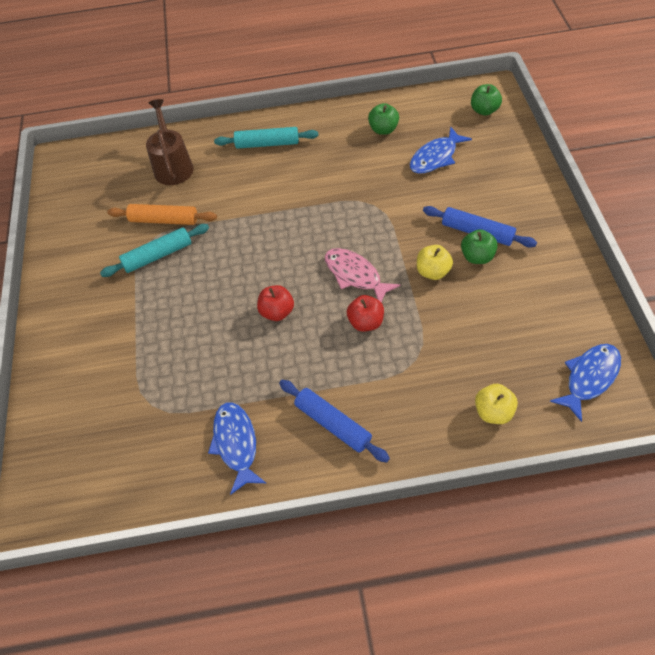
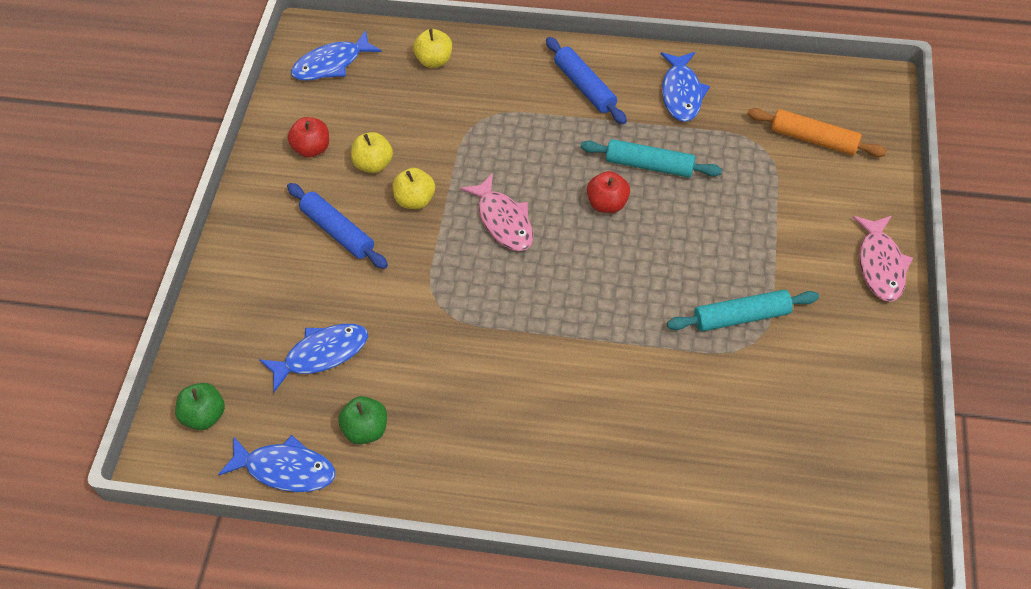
camera: 165 degrees left, 0 degrees up
(52, 322) = (880, 265): none -> pink fish
(164, 220) = (727, 370): orange rolling pin -> orange rolling pin (813, 139)
(172, 166) = (704, 466): brown watering can -> none
(267, 144) = (548, 461): turquoise rolling pin -> turquoise rolling pin (649, 165)
(365, 322) = (514, 167): red apple -> red apple (312, 149)
(418, 101) = (285, 469): none -> blue fish
(477, 257) = (357, 203): green apple -> none
(484, 291) = (373, 164): none -> yellow apple

